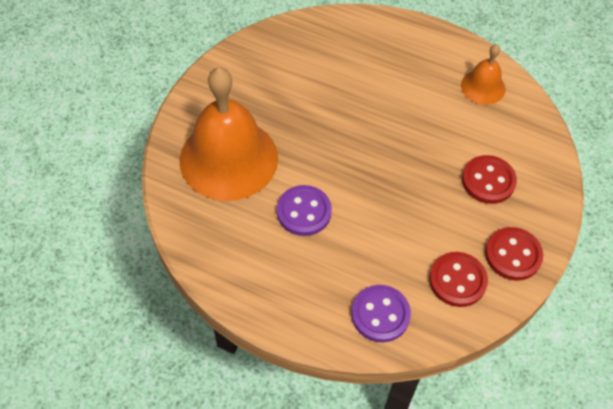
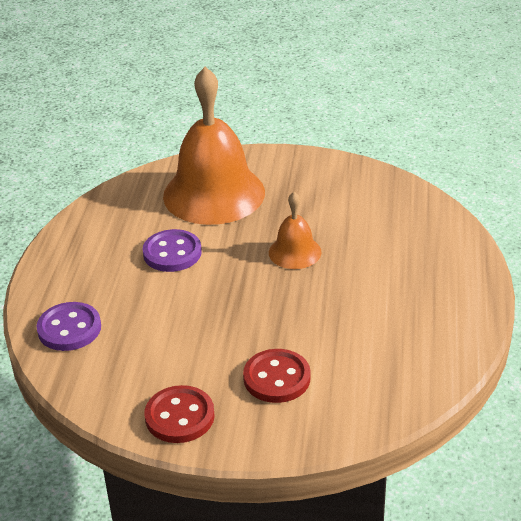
camera: 75 degrees right, 20 degrees down
(457, 280) = (129, 377): red button -> none
(483, 87) = (421, 349): orange bell -> orange bell (295, 252)

